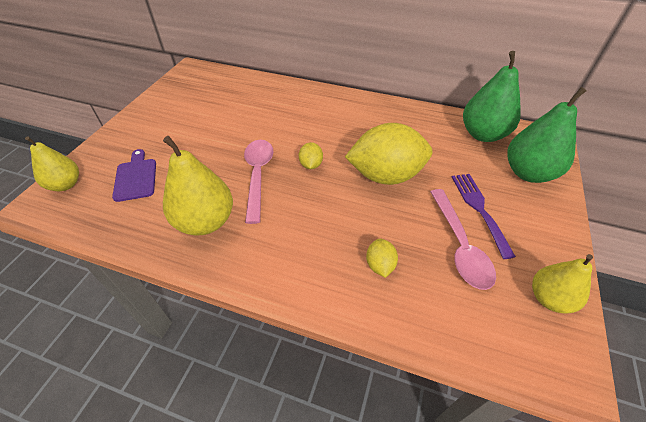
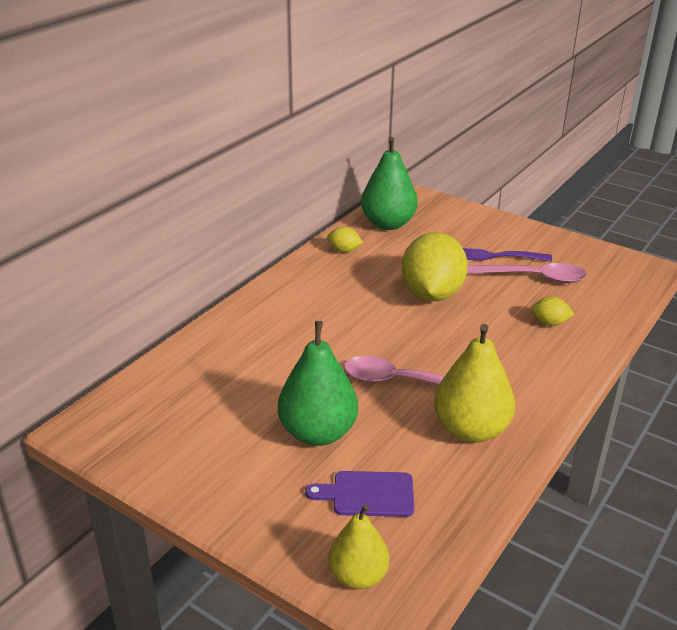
camera: 75 degrees left, 15 degrees down
(311, 165) = (396, 339): yellow lemon -> yellow lemon (344, 250)
(528, 173) = (453, 219): green pear -> green pear (318, 433)
(549, 298) = (590, 255): yellow pear -> none

